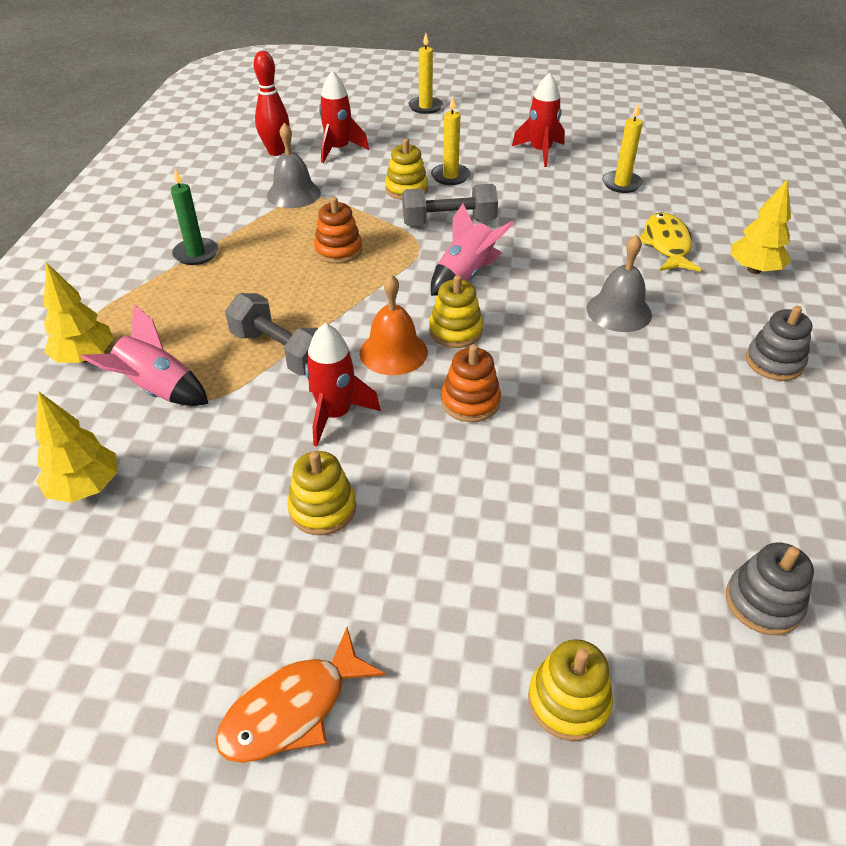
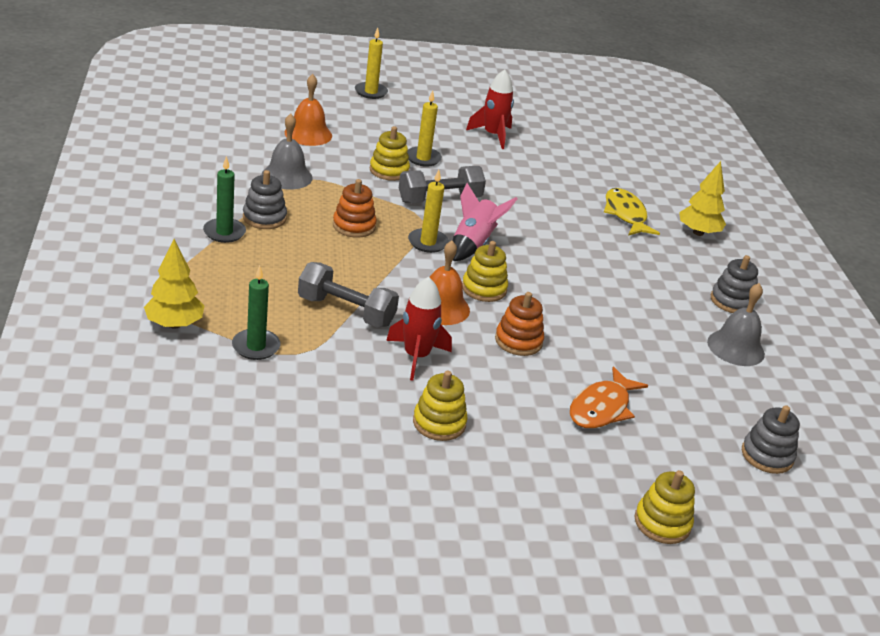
camera: 20 degrees left, 10 degrees down
(85, 487) = (238, 422): yellow tree -> none
(157, 390) = (256, 346): pink rocket -> green candle
(246, 238) = (264, 218): none -> grey stacking toy
(276, 152) = (249, 136): red bowling pin -> none
(292, 709) = (480, 547): orange fish -> orange fish (601, 408)
(338, 150) = (308, 134): red rocket -> orange bell
(619, 311) = (606, 268): grey bell -> grey bell (735, 347)
(621, 184) = (572, 164): yellow candle -> yellow candle (428, 242)

